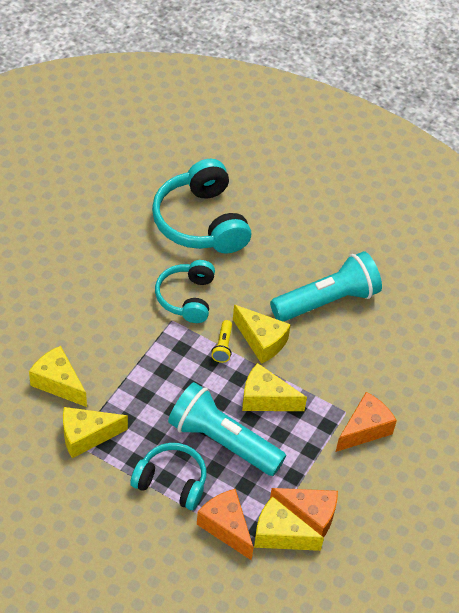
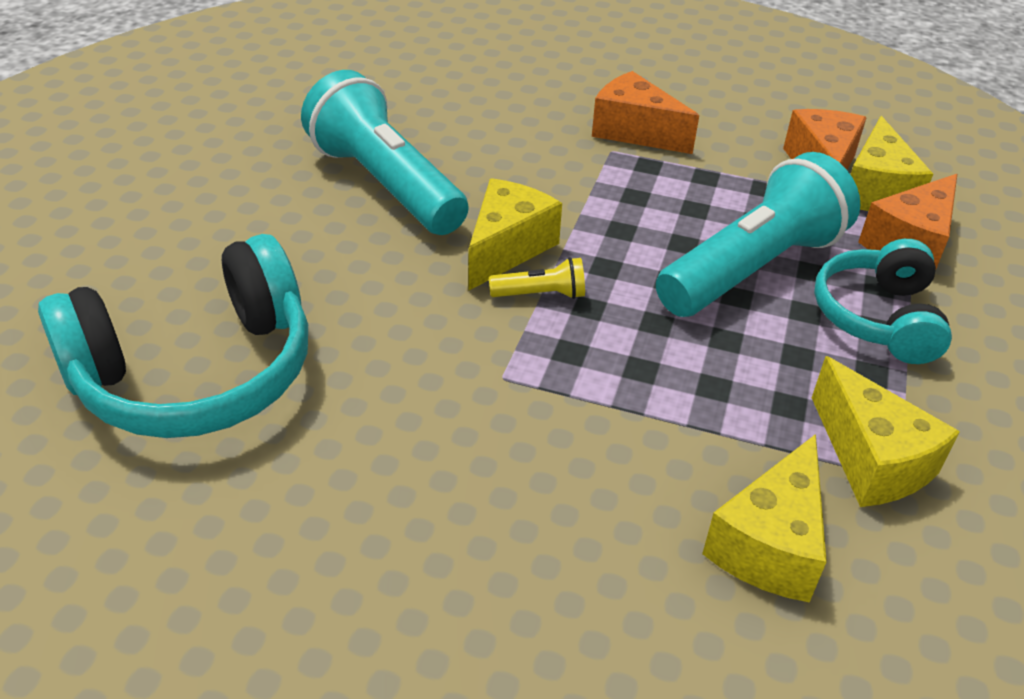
camera: 100 degrees left, 10 degrees down
(187, 298) = (433, 363): turquoise headphones -> none
(222, 441) = (752, 268): turquoise flashlight -> turquoise flashlight turned 150 degrees counterclockwise
(265, 399) = (634, 230): yellow cheese -> none

